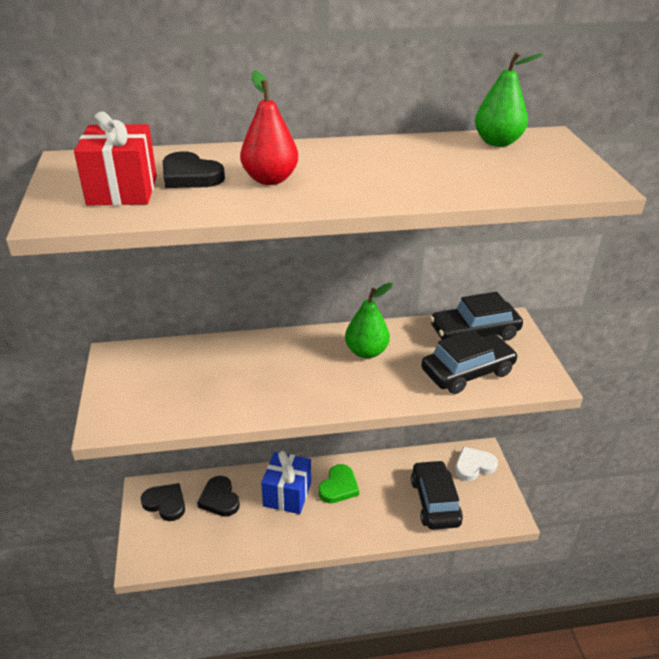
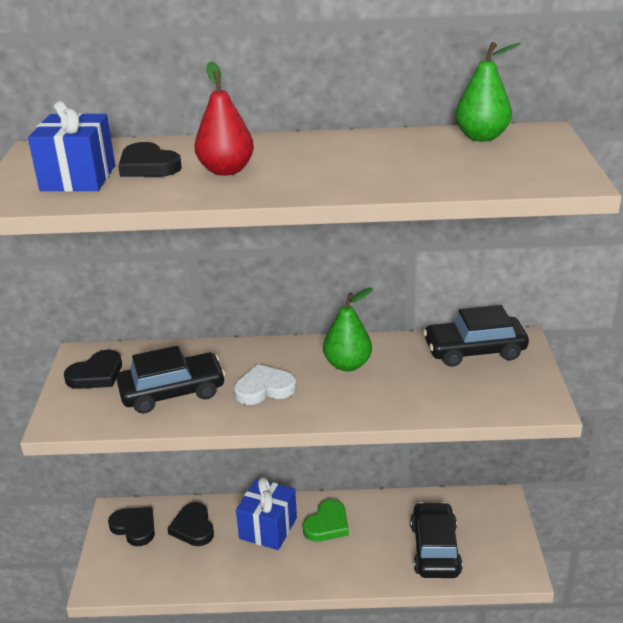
camera: 10 degrees right, 5 degrees down
(122, 190) = (78, 178): red gift -> blue gift
(133, 374) = (96, 374): none -> black heart
(467, 372) = (455, 391): black car -> black car (172, 392)
(474, 466) = (489, 513): white heart -> white heart (264, 388)

